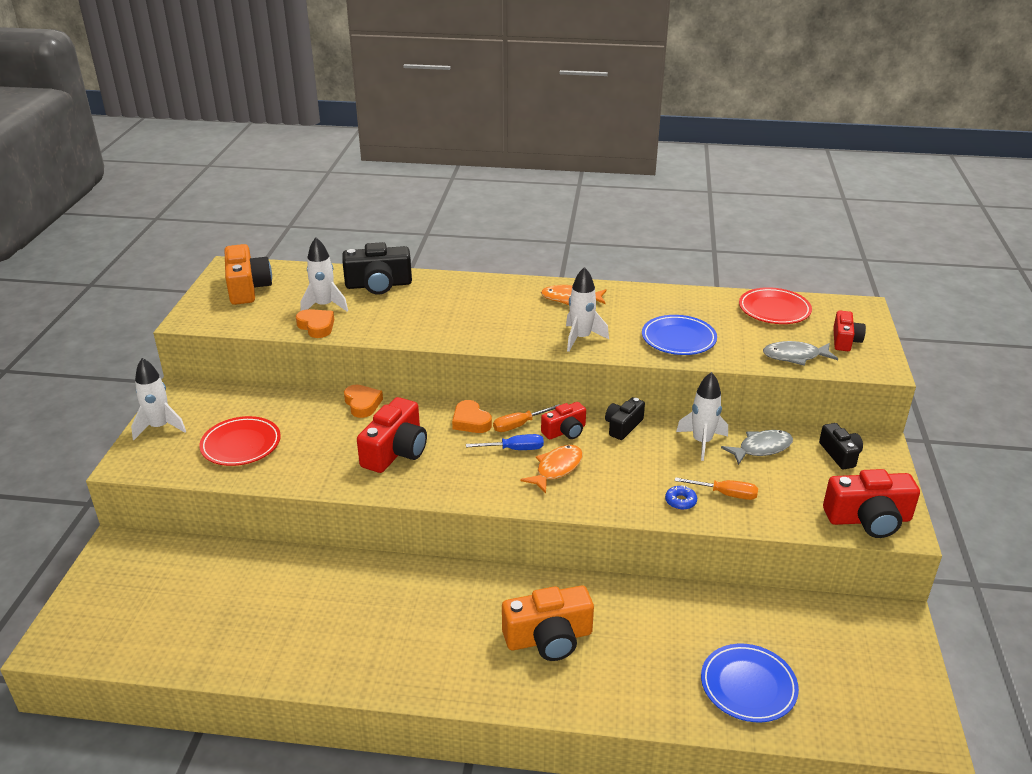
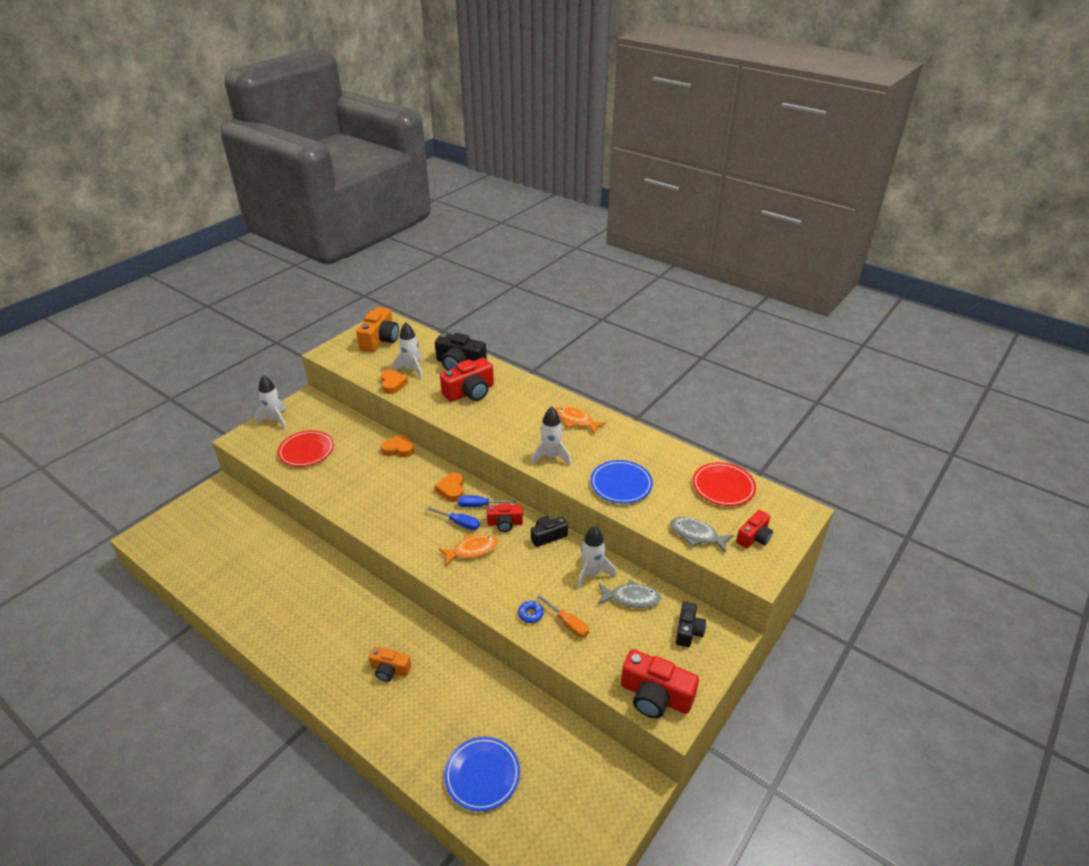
camera: 30 degrees right, 5 degrees up
(362, 404) = (398, 449): orange heart -> orange heart turned 90 degrees counterclockwise
(395, 451) = (387, 493): red camera -> red camera (470, 392)
(519, 425) = (479, 505): orange screwdriver -> blue screwdriver
(549, 638) = (390, 670): orange camera -> orange camera, size x0.61

